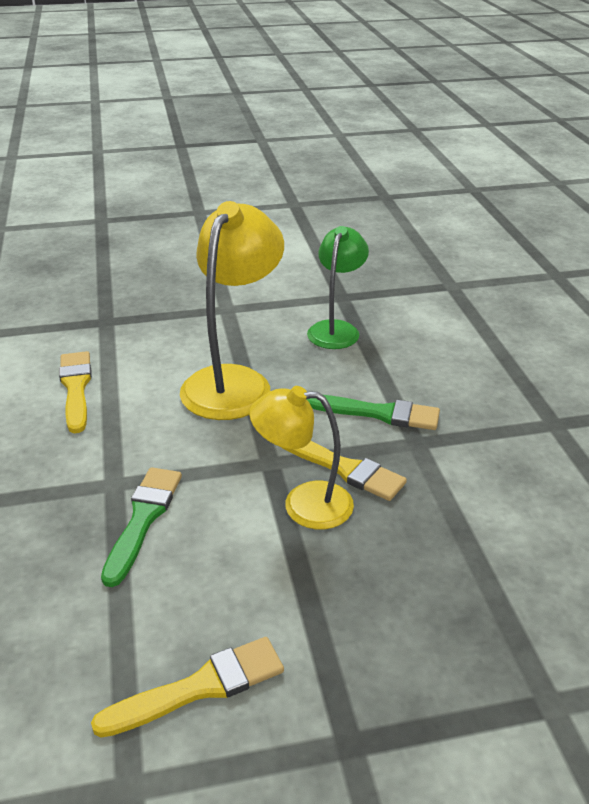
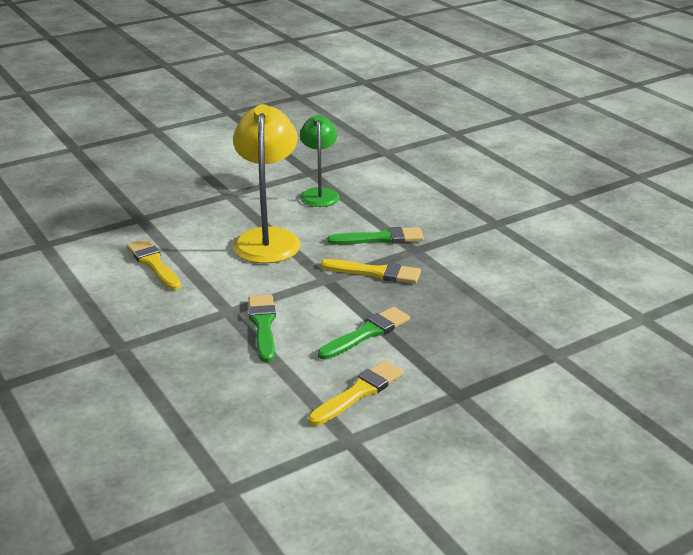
camera: 20 degrees left, 5 degrees down
(274, 573) = (367, 333): none -> green brush
(303, 504) = (362, 296): yellow lamp -> none

